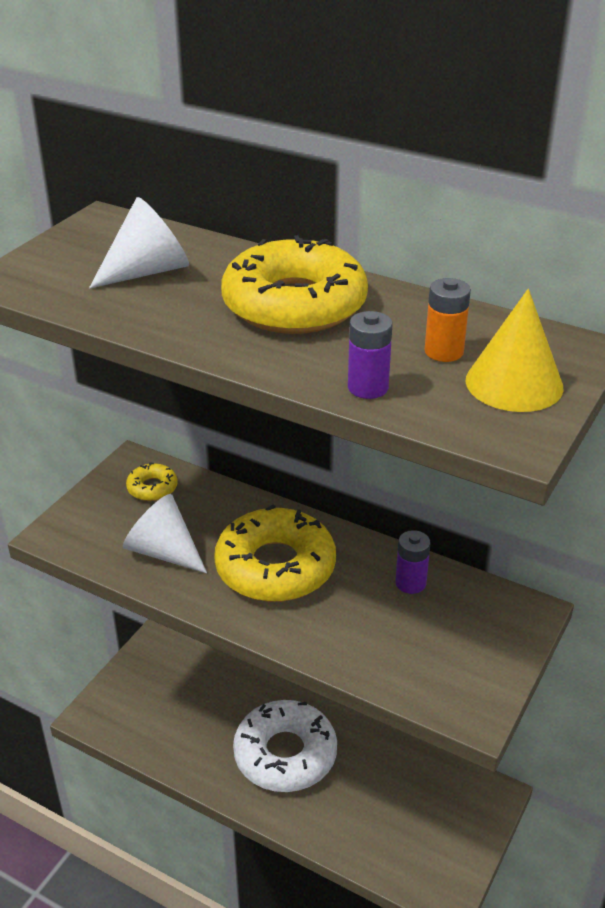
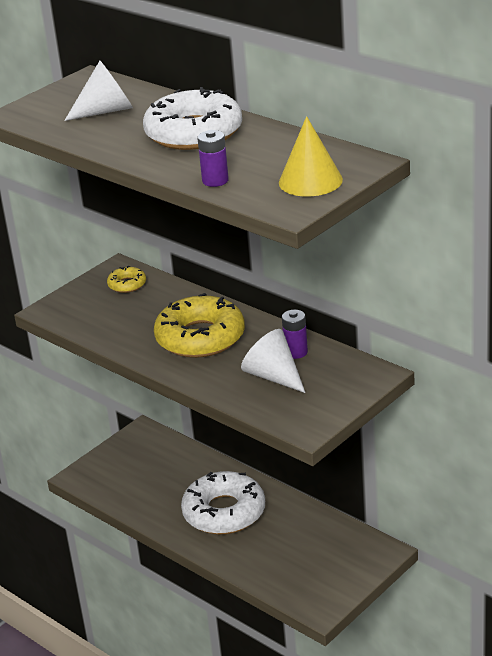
camera: 15 degrees right, 5 degrees down
(164, 551) = (123, 324): white cone -> white cone (274, 376)
(294, 304) = (194, 133): yellow donut -> white donut
(444, 352) = (276, 162): orange battery -> none

